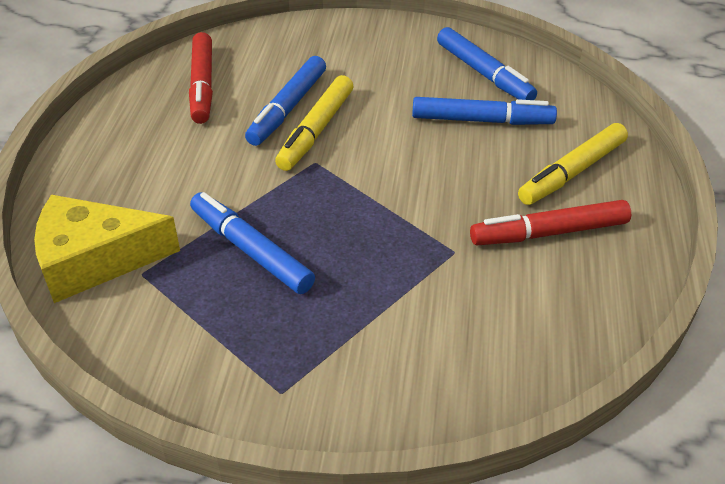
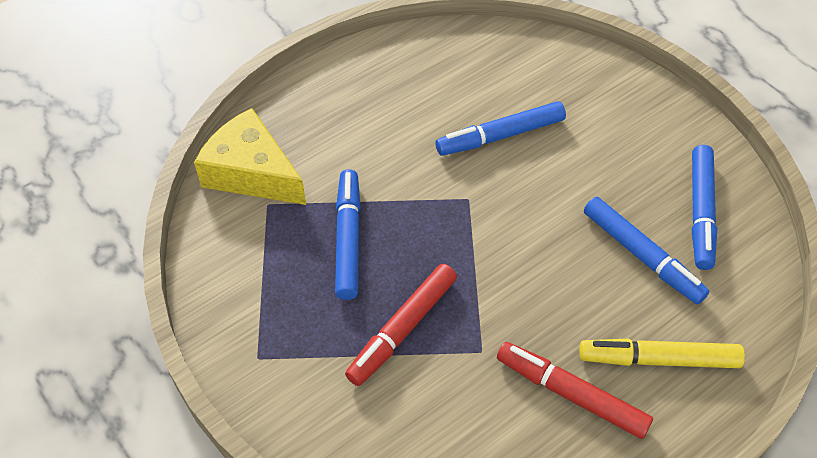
camera: 45 degrees right, 10 degrees up
(202, 85) = (461, 72): red marker -> red marker (402, 329)
(316, 130) = (499, 171): yellow marker -> none

